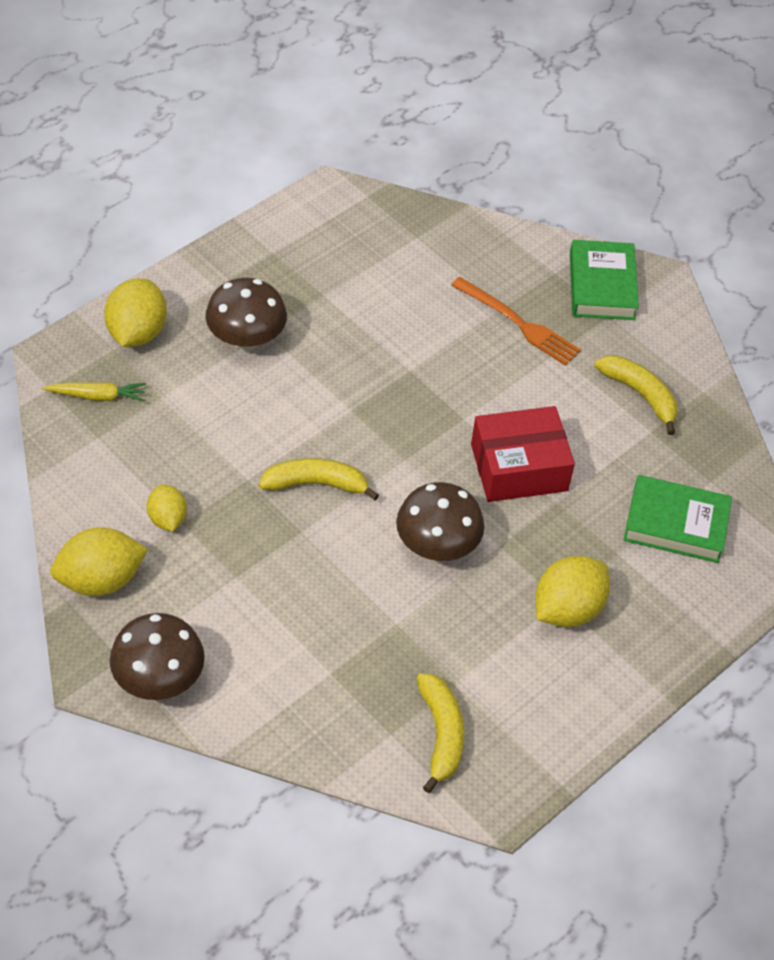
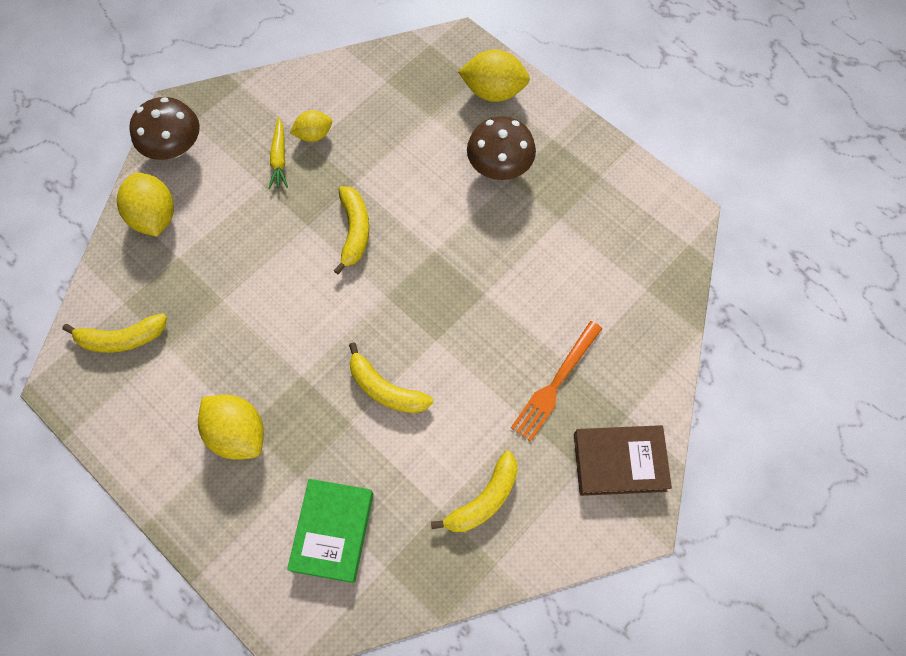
camera: 90 degrees right, 15 degrees up
(97, 396) = (425, 75): yellow carrot -> yellow carrot (279, 158)
(100, 580) = (257, 101): yellow lemon -> yellow lemon (154, 217)
(437, 545) = (298, 326): brown mushroom -> none
(519, 467) = (385, 389): red box -> yellow banana
(602, 286) = (619, 462): green book -> brown book

